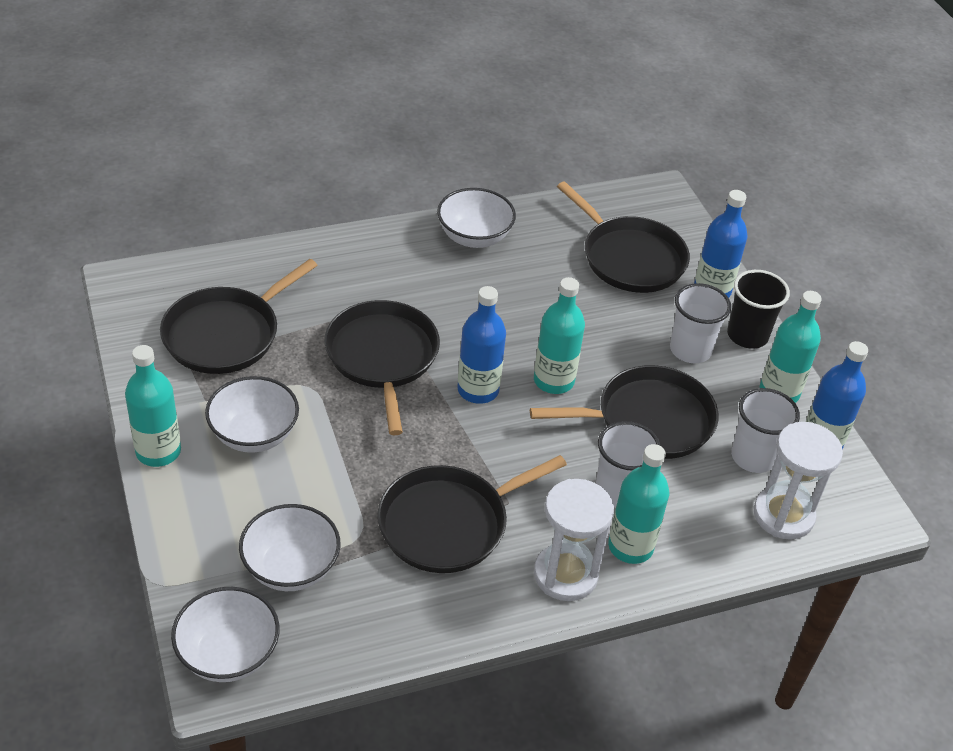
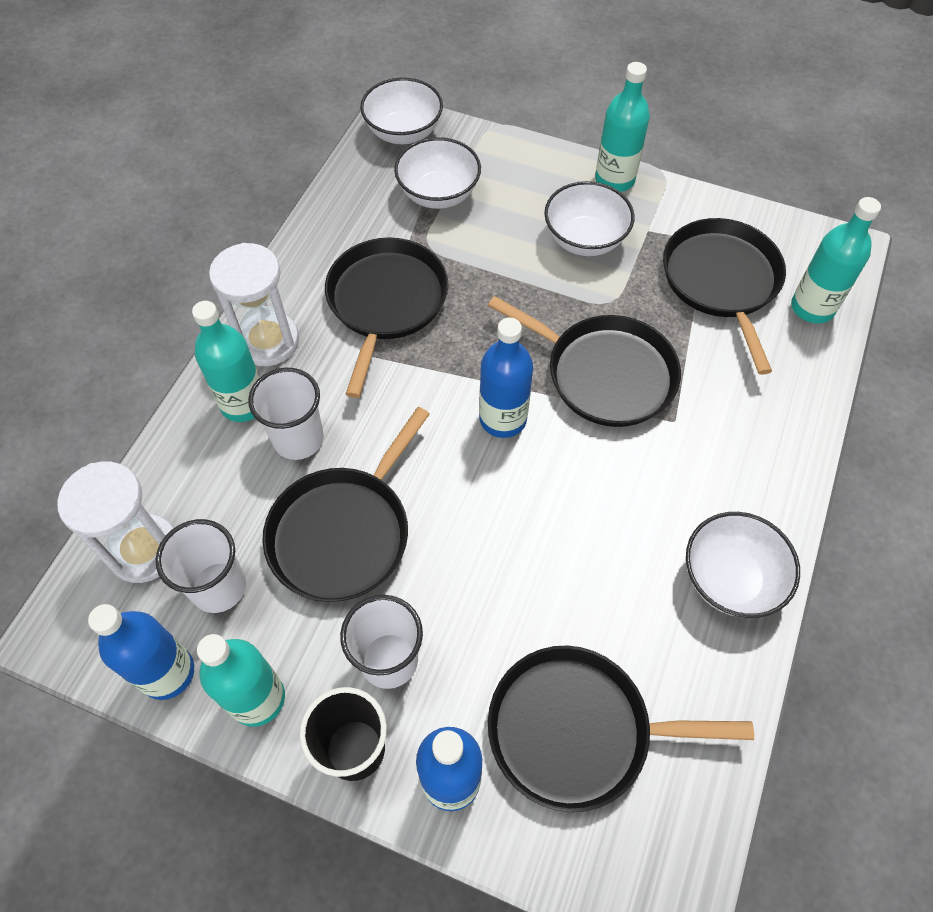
camera: 135 degrees right, 15 degrees up
(553, 381) = (461, 490): turquoise bottle -> turquoise bottle (812, 308)

